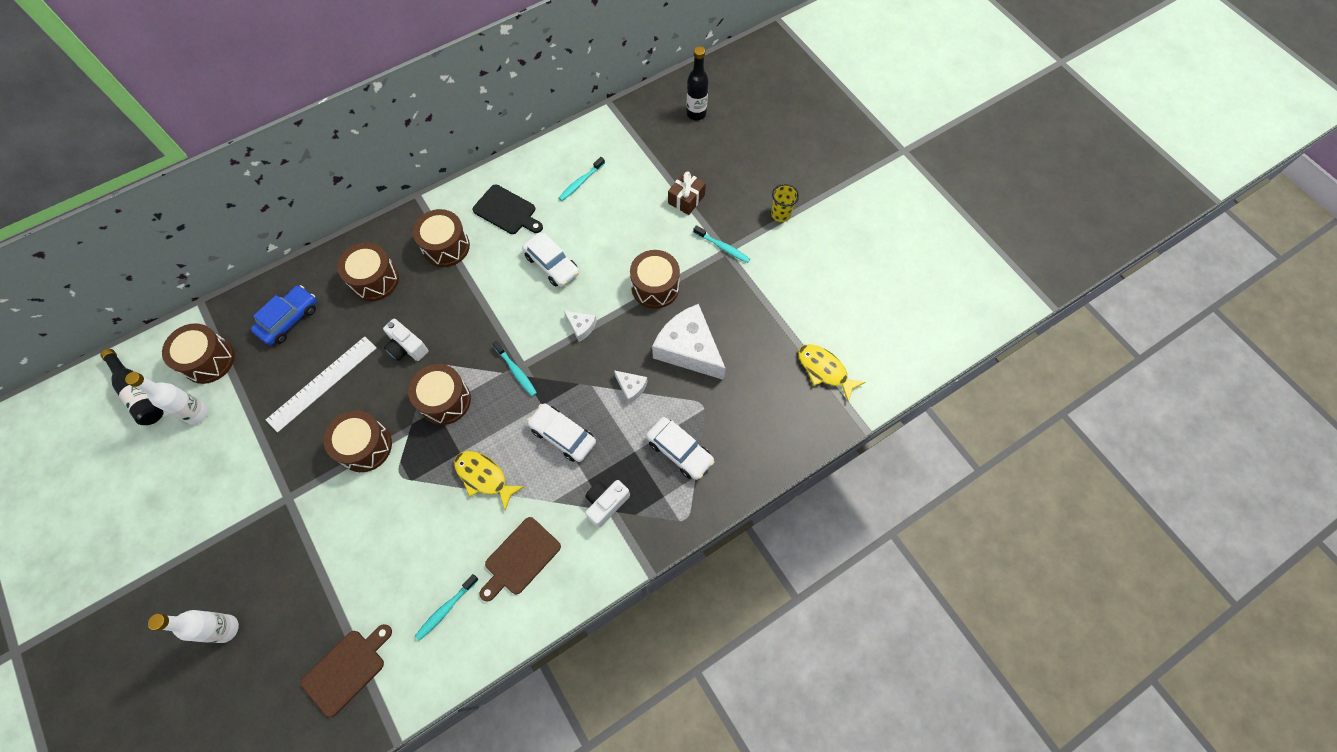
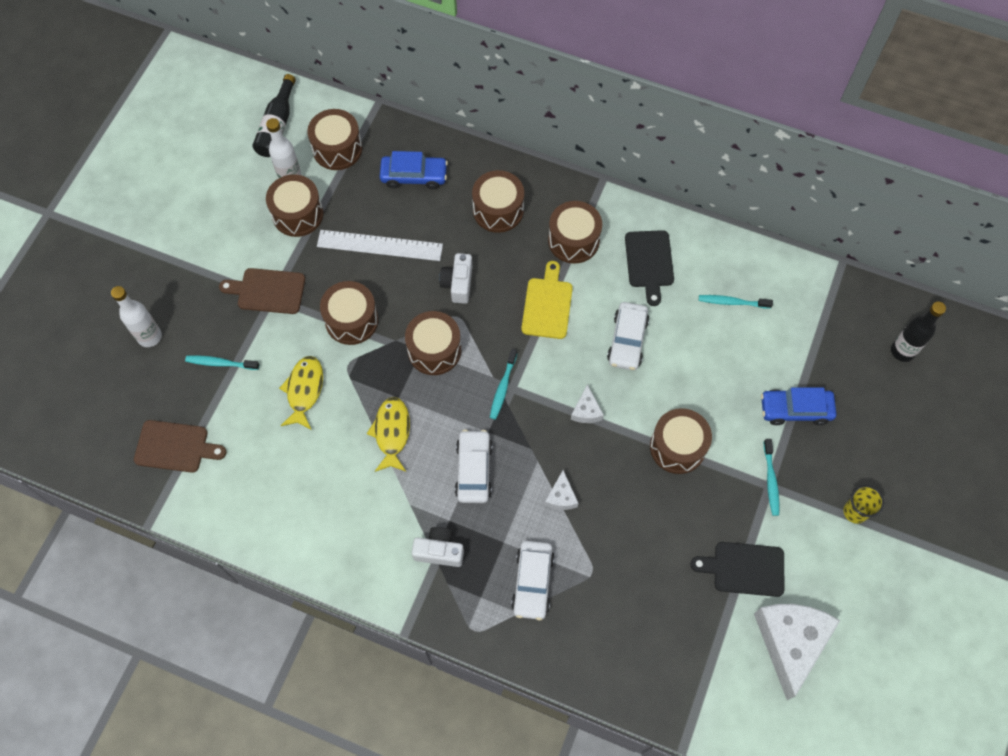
camera: 55 degrees right, 0 degrees up
(235, 429) = (297, 214): none -> brown drum
(446, 609) = (266, 485): turquoise toothbrush -> turquoise toothbrush (220, 363)
(479, 297) = (547, 305): none -> yellow cutting board
(520, 558) = (344, 514): brown cutting board -> brown cutting board (267, 291)
(686, 199) = (795, 410): brown gift -> blue car
(688, 349) = (638, 521): white cheese -> white cheese (790, 642)
(771, 305) = (744, 569): none -> black cutting board
(824, 370) = (715, 666): yellow fish -> yellow fish (304, 390)

